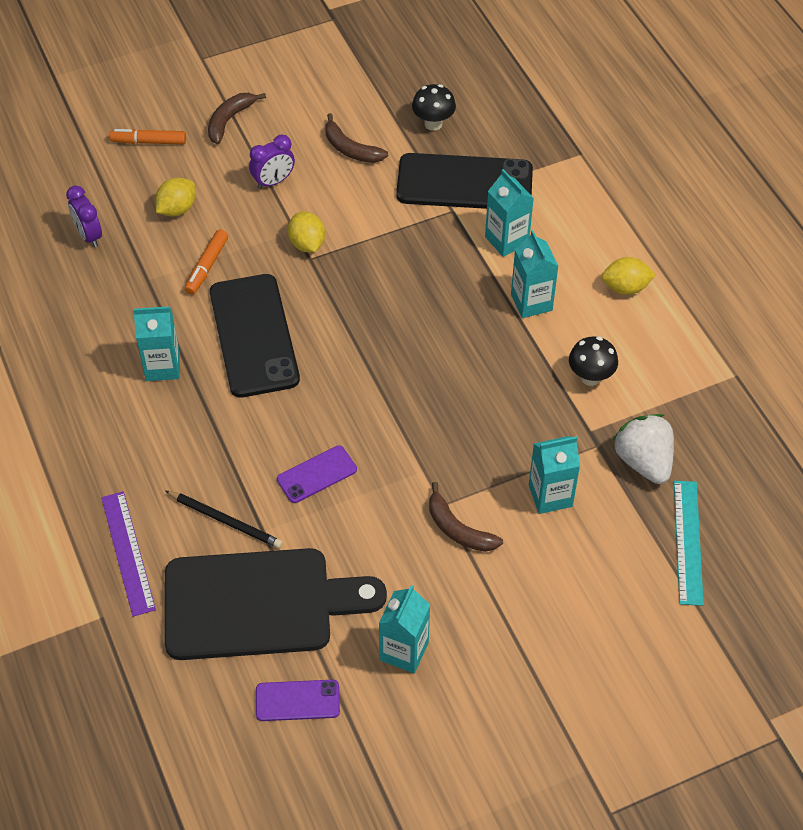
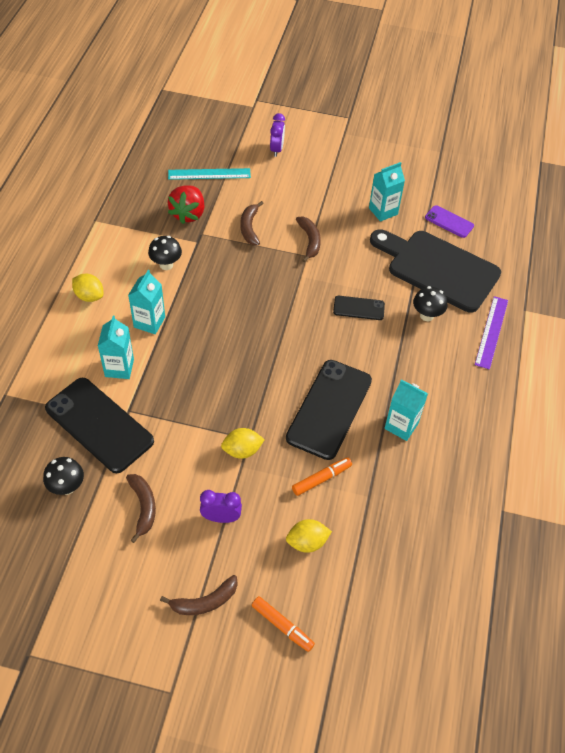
camera: 145 degrees left, 0 degrees up
(89, 236) = (387, 563): purple clock -> purple clock (276, 149)
(225, 521) = (426, 315): black pencil -> black mushroom
(307, 244) = (242, 450): yellow lemon -> yellow lemon turned 60 degrees clockwise
(316, 474) = (358, 308): purple phone -> black phone
(550, 495) = (250, 227): turquoise carton -> brown banana
(643, 461) = (188, 214): white strawberry -> red strawberry
(687, 542) = (209, 174): turquoise ruler -> turquoise ruler turned 45 degrees clockwise

